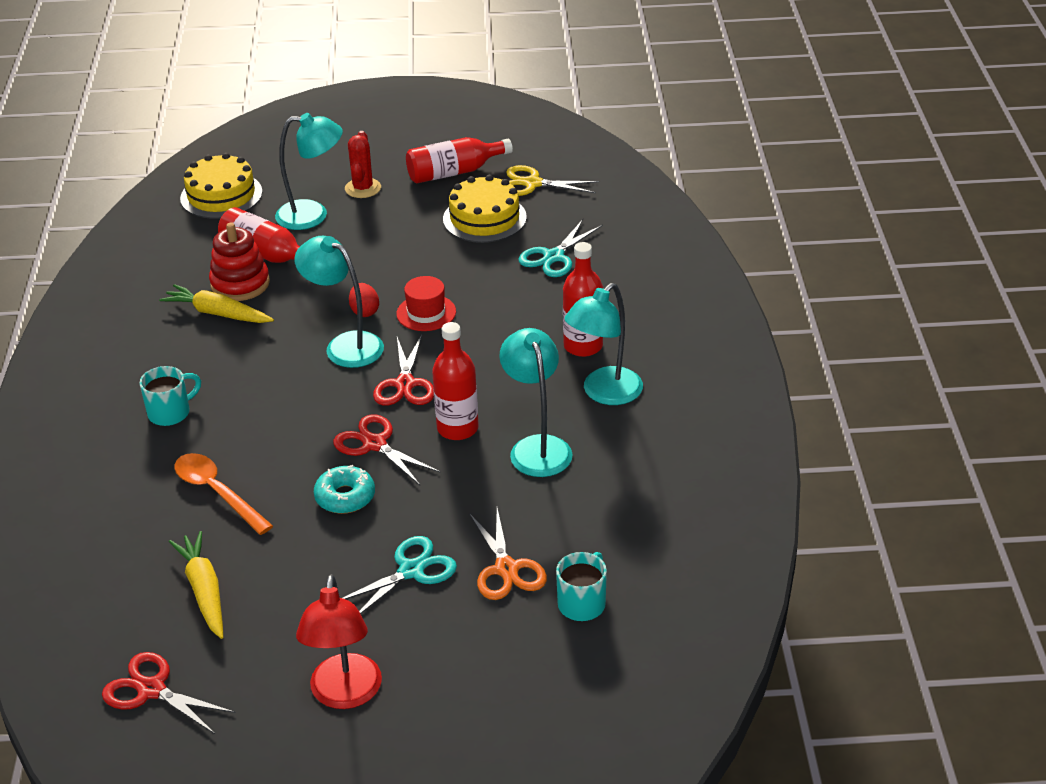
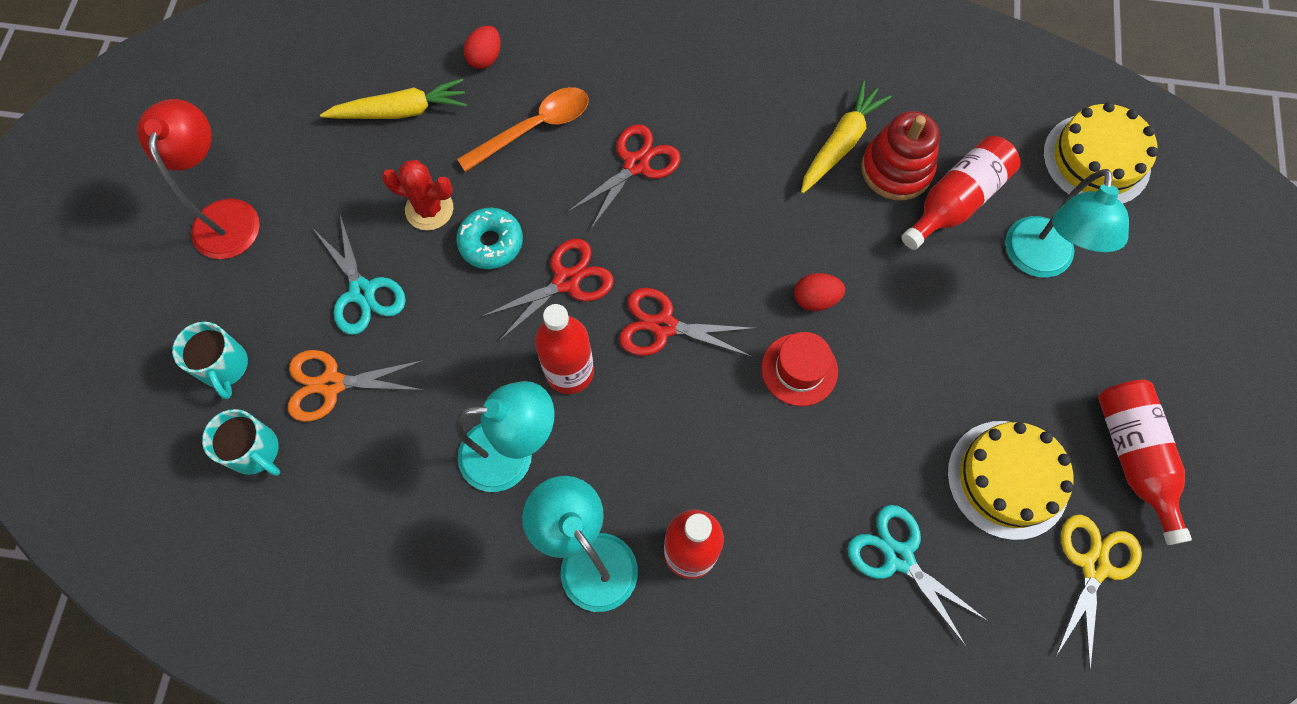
camera: 100 degrees right, 30 degrees up
(135, 542) = (485, 58): none -> red egg
(151, 690) = (295, 67): red scissors -> red scissors (636, 164)
(170, 412) = (672, 92): turquoise mug -> turquoise mug (224, 367)
(345, 345) = (752, 270): turquoise lamp -> none
(345, 694) = (227, 215): red lamp -> red lamp turned 75 degrees clockwise
(363, 188) = (1099, 329): red cactus -> red cactus (429, 209)

